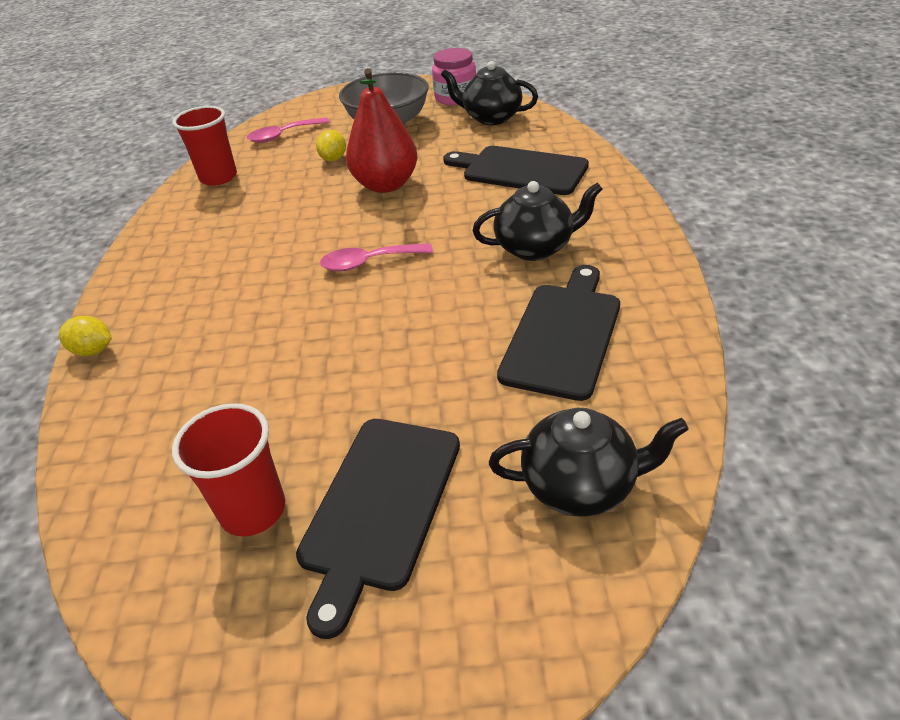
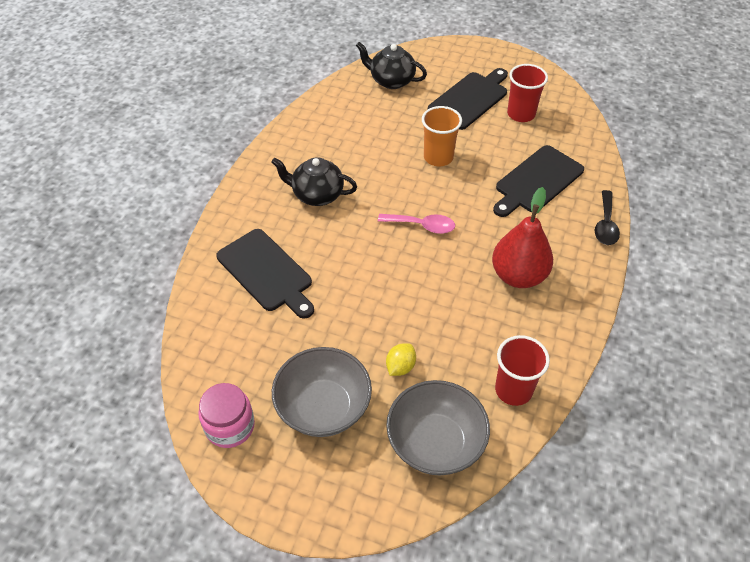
camera: 160 degrees left, 10 degrees up
(93, 351) = (605, 225): yellow lemon -> black spoon
(283, 135) = (435, 443): pink spoon -> grey bowl
(386, 185) = (373, 304): red pear -> red pear (518, 276)
(390, 357) = (438, 157): none -> orange cup
(491, 118) = (228, 363): black teapot -> none
(563, 335) = (348, 137): black cutting board -> black cutting board (537, 181)

